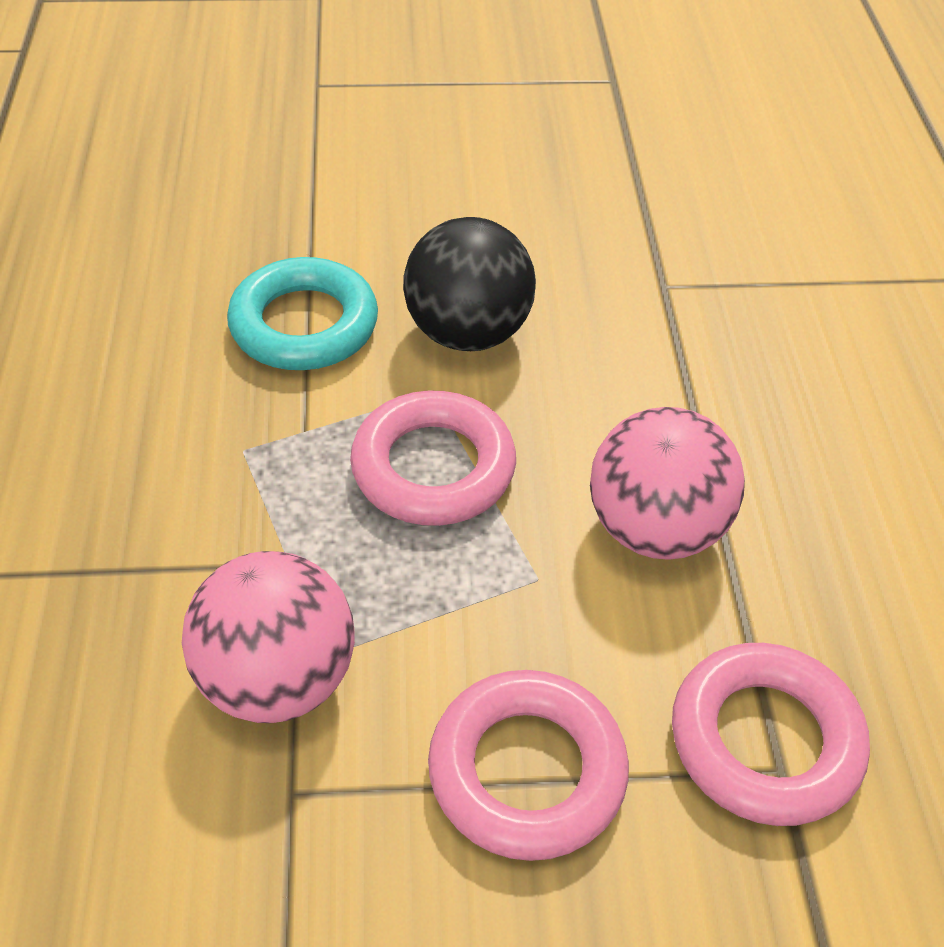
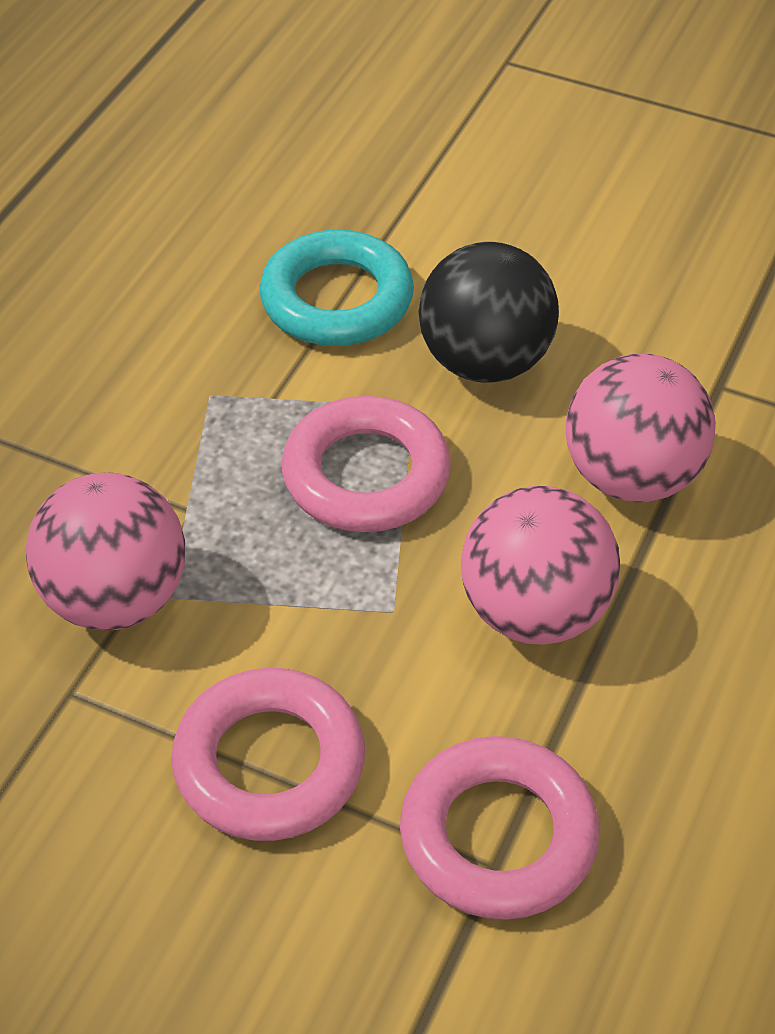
camera: 30 degrees right, 0 degrees up
(650, 383) = (631, 476): none -> pink ball

